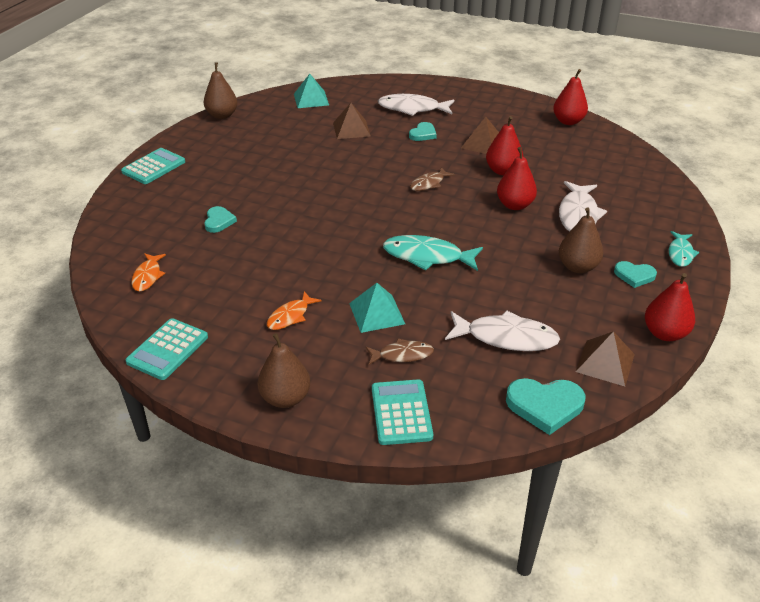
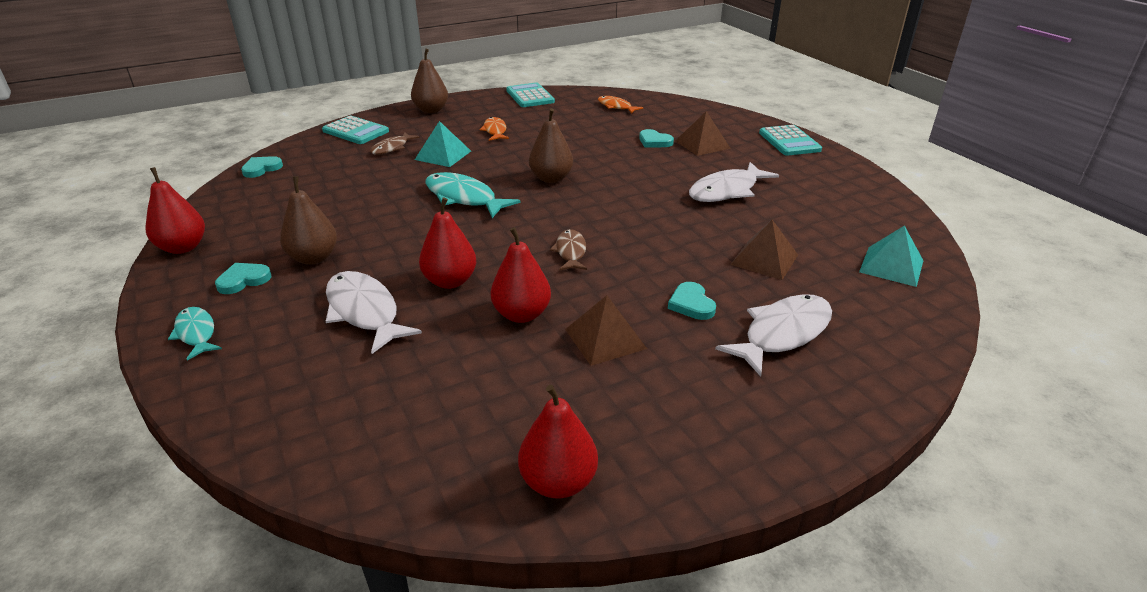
camera: 130 degrees right, 5 degrees down
(222, 115) = (886, 198): brown pear -> brown pear (551, 178)
(427, 256) = (464, 198): turquoise fish -> turquoise fish turned 105 degrees counterclockwise
(506, 337) = (328, 185): white fish -> white fish (727, 191)
(545, 406) = (261, 169): turquoise heart -> turquoise heart, size x0.63
(605, 363) = (230, 206): brown pyramid -> brown pyramid (702, 144)

